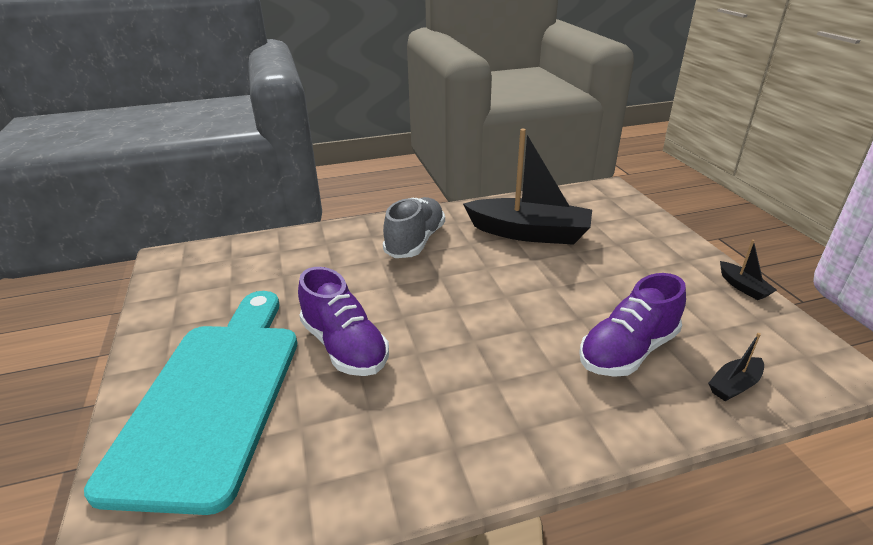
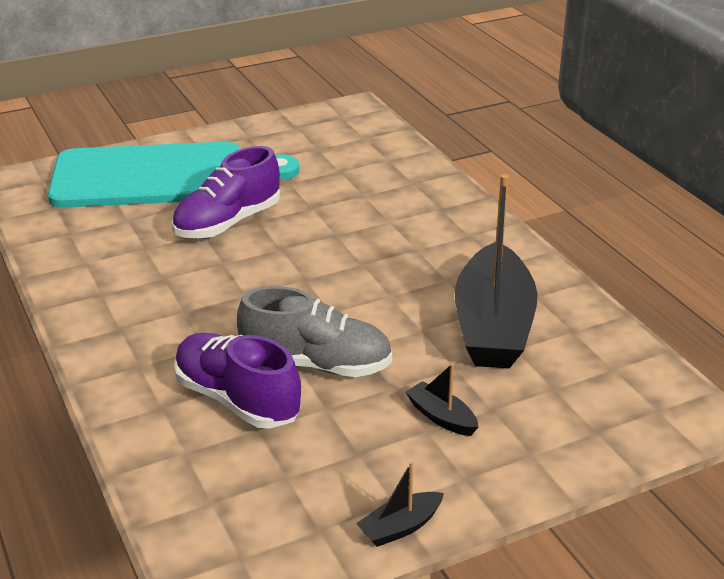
camera: 80 degrees right, 0 degrees up
(415, 241) = (436, 239): grey shoe -> grey shoe (316, 364)
(734, 385) = (182, 477): black boat -> black boat (441, 417)

